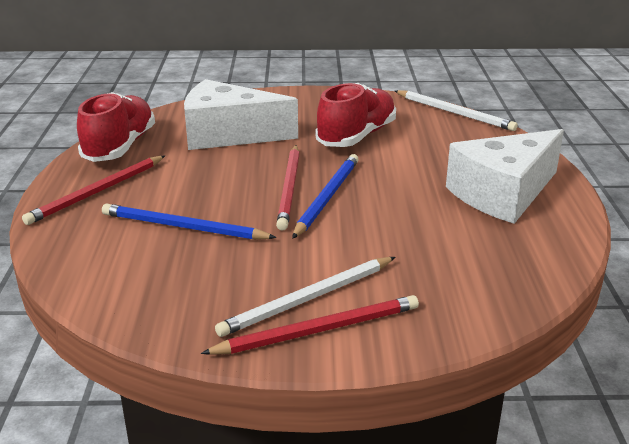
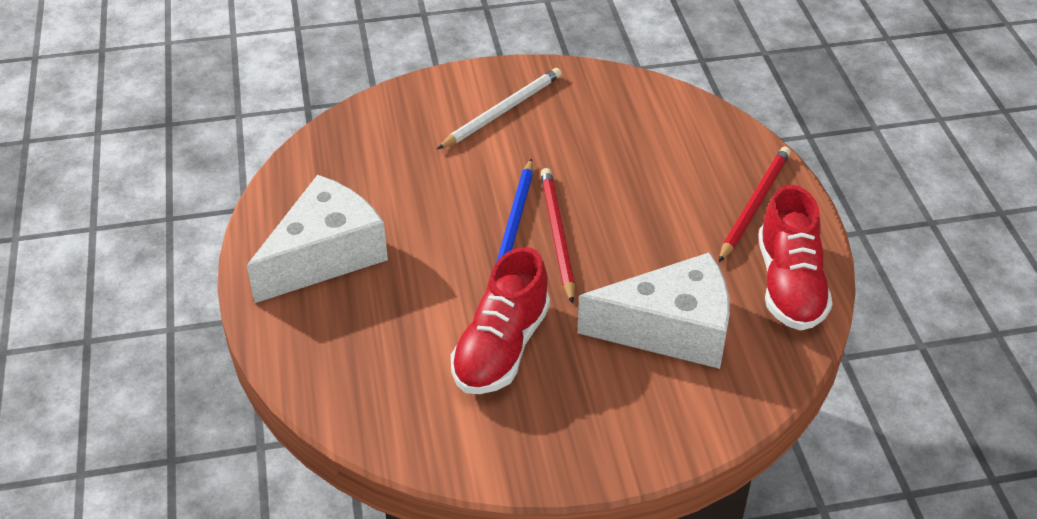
camera: 170 degrees right, 15 degrees up
(183, 227) = (639, 170): blue pencil -> none
(319, 330) = (488, 88): red pencil -> none
(454, 113) = (364, 432): white pencil -> none

